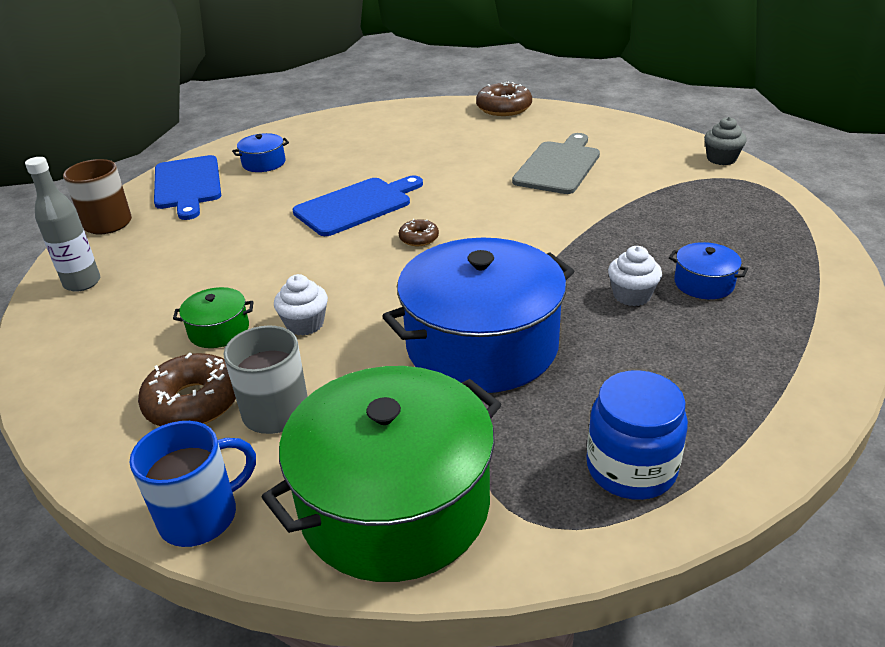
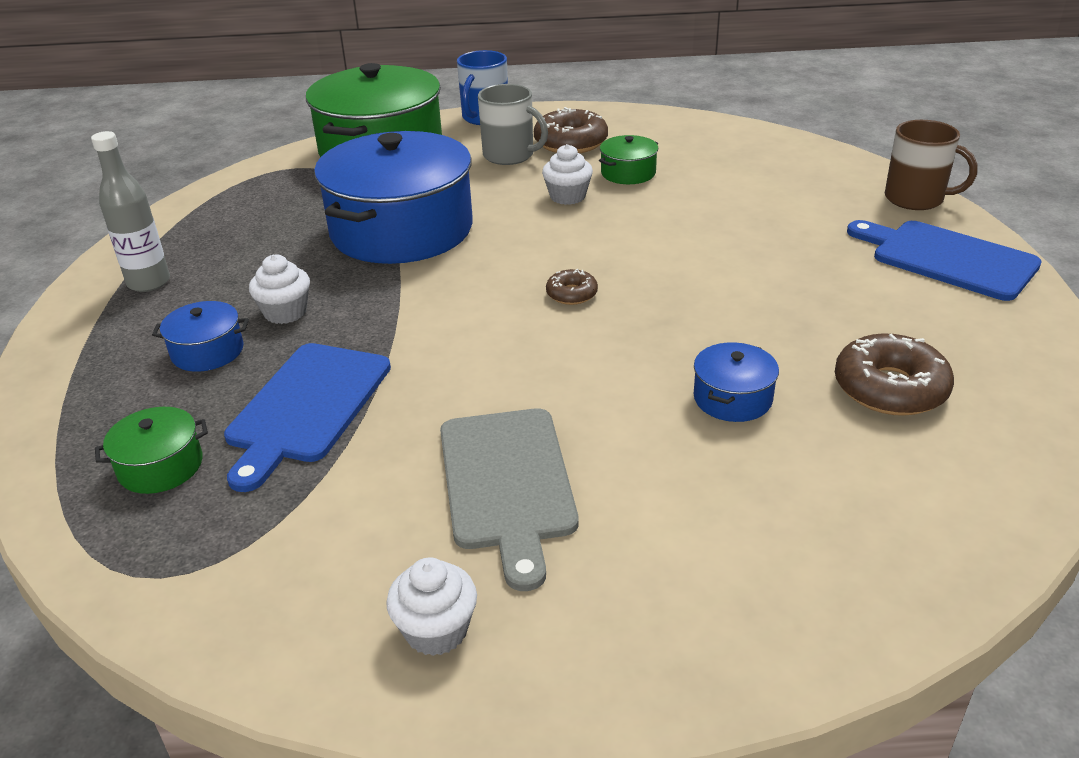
camera: 145 degrees right, 0 degrees up
(82, 283) = (805, 160): grey bottle -> grey bottle (149, 283)
(264, 163) = (936, 319): blue pot -> blue pot (732, 398)
(357, 205) = (702, 306): blue cutting board -> blue cutting board (306, 407)
(504, 108) = (787, 640): brown donut -> brown donut (890, 388)
(625, 137) = (436, 630): none -> white cupcake
(631, 468) = (240, 203): blue jar -> none
(721, 159) = (209, 630): grey cupcake -> none
(743, 222) = (160, 466): none -> green pot

